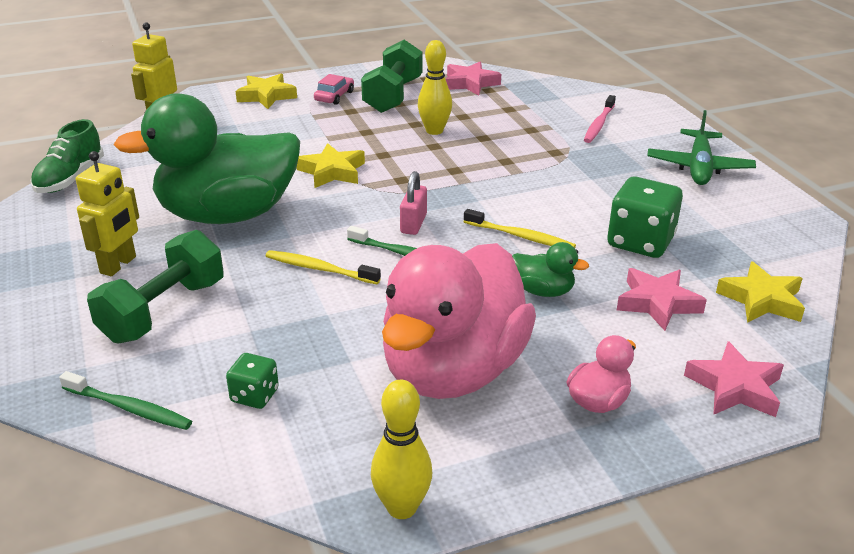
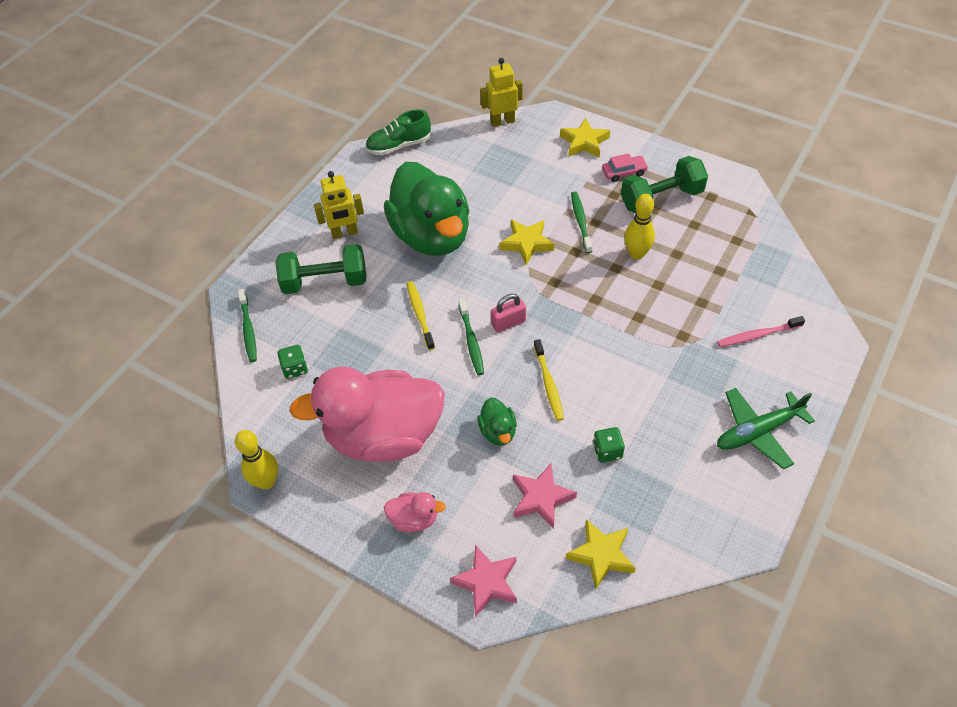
camera: 55 degrees right, 20 degrees up
(227, 215) = (432, 236): green duck -> green duck turned 150 degrees counterclockwise
(354, 137) = (581, 222): none -> green toothbrush
(470, 83) = (734, 224): pink star -> none
(640, 242) = (607, 451): green dice -> green dice, size x0.54

